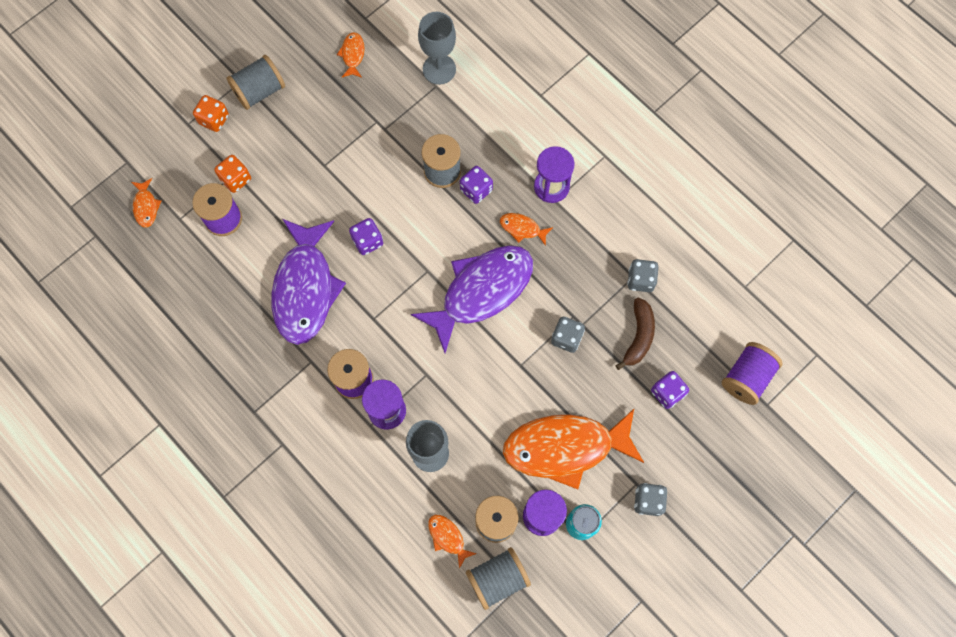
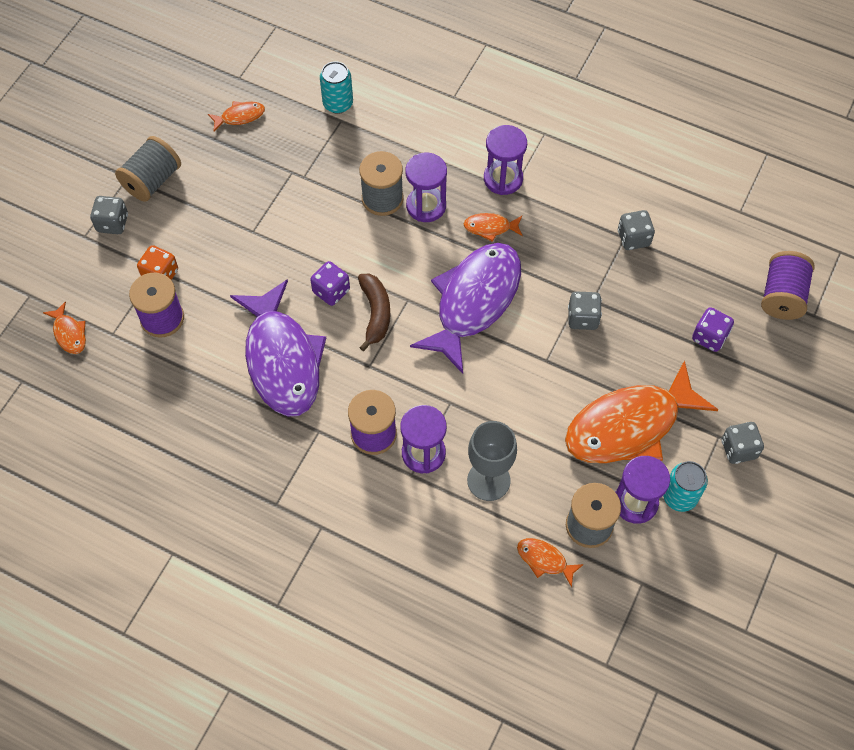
camera: 20 degrees left, 10 degrees down
(214, 119) = (112, 223): orange dice -> grey dice
(352, 55) = (240, 116): orange fish -> orange fish turned 90 degrees clockwise
(439, 69) = (338, 103): grey goblet -> turquoise can
(476, 190) = (426, 206): purple dice -> purple hourglass
(497, 579) = (616, 583): grey spool -> none
(638, 336) = (656, 292): brown banana -> brown banana (375, 313)

